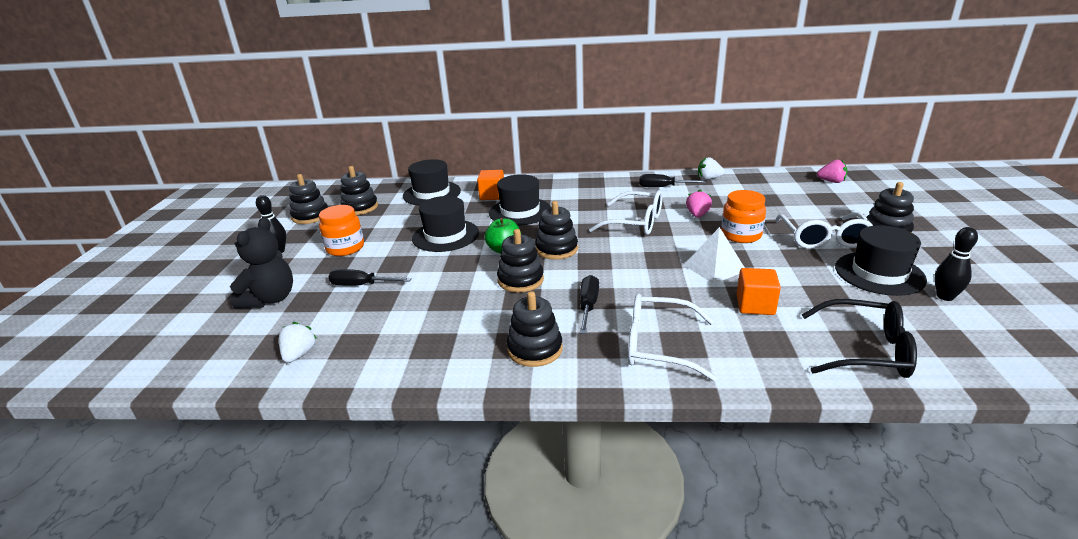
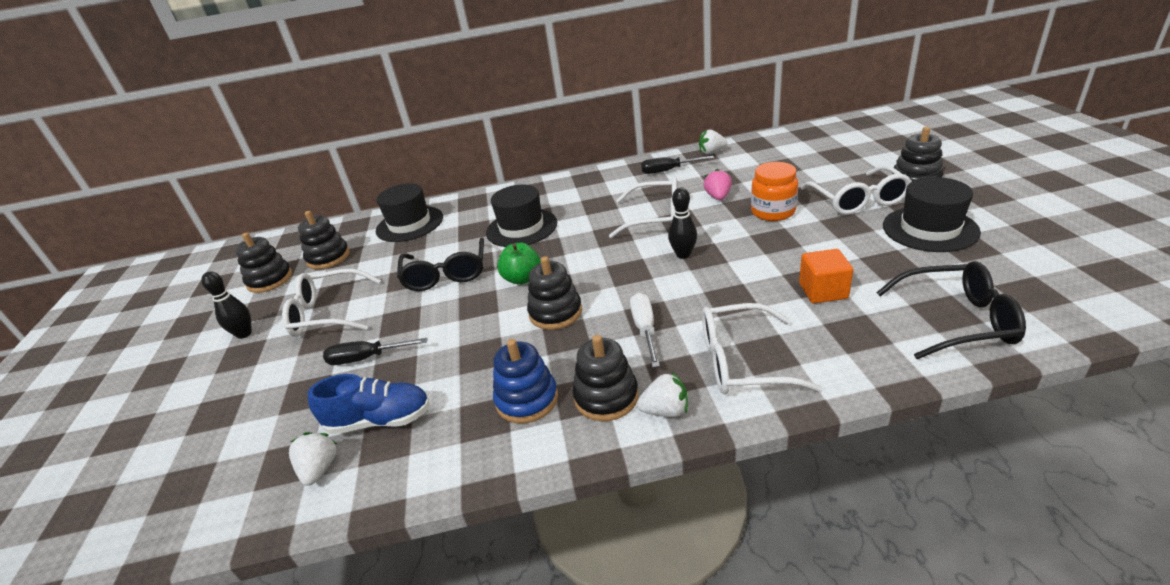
camera: 10 degrees left, 5 degrees up
(270, 299) = (255, 401): black teddy bear -> none
(345, 248) = (329, 313): orange jar -> white glasses
(355, 330) = (380, 420): none -> blue shoe
(445, 235) = (446, 274): black hat -> black glasses
(471, 338) = (527, 399): none -> blue stacking toy
(492, 195) = (482, 214): orange cube -> none
(556, 249) = (581, 266): black stacking toy -> none
(578, 368) = (665, 411): none -> white strawberry
(588, 306) = (645, 329): black screwdriver -> white screwdriver
(714, 267) = (761, 255): white pyramid -> none
(831, 181) = (837, 134): pink strawberry -> none
(945, 296) = (1004, 242): black bowling pin -> black bowling pin (683, 255)

